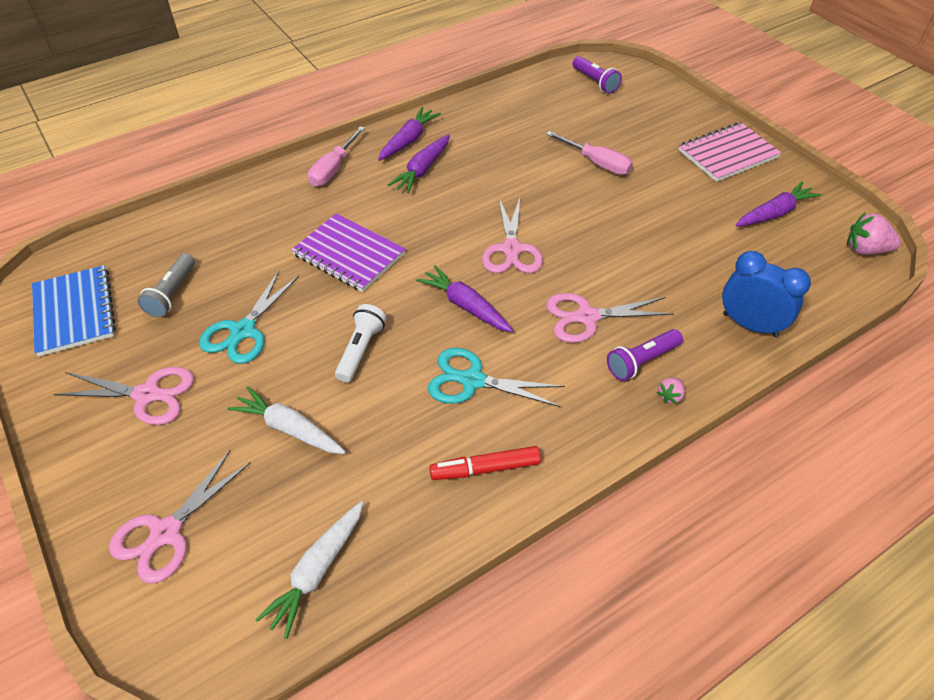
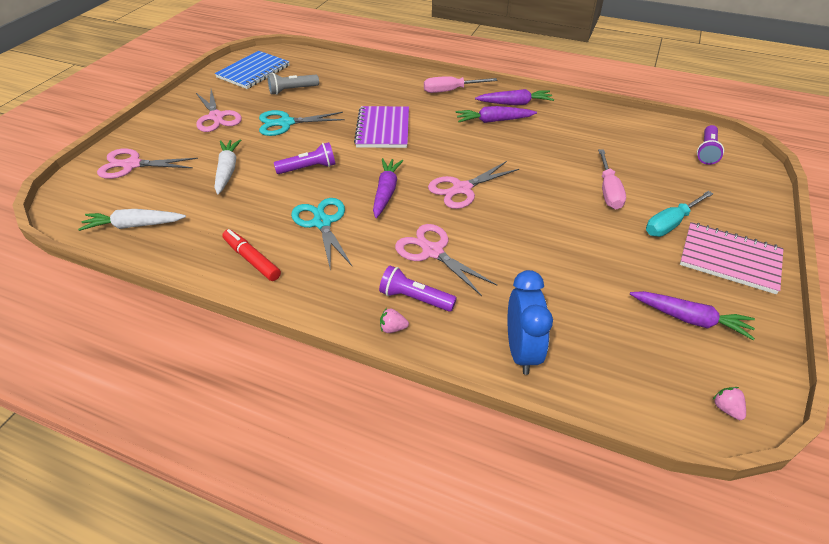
camera: 55 degrees right, 5 degrees down
(361, 350) = (308, 168): white flashlight -> purple flashlight
(666, 157) = (670, 224): none -> turquoise screwdriver
(865, 250) = (726, 409): pink strawberry -> pink strawberry, size x0.55

